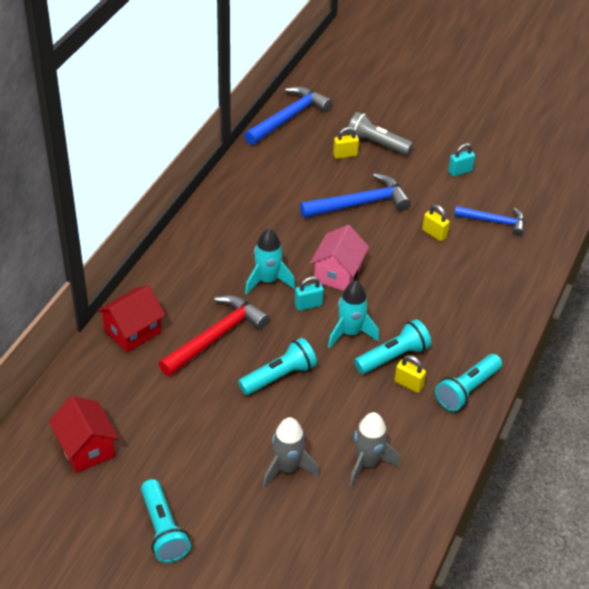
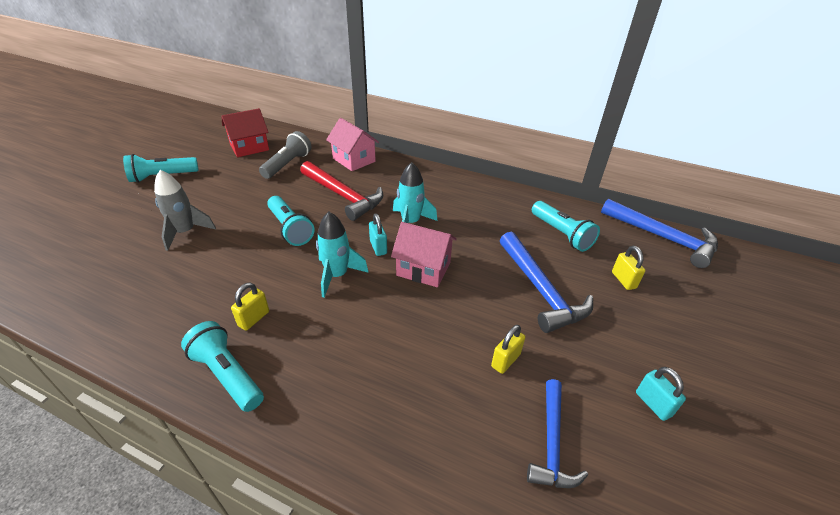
camera: 90 degrees right, 5 degrees down
(132, 331) = (354, 160): red house -> pink house
(367, 463) = (164, 282): grey rocket -> none
(376, 144) = (661, 309): grey flashlight -> grey flashlight (288, 164)
(393, 356) = (297, 308): turquoise flashlight -> turquoise flashlight (561, 234)

